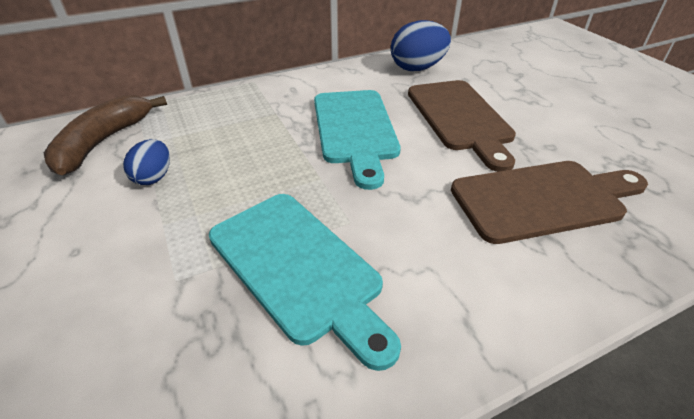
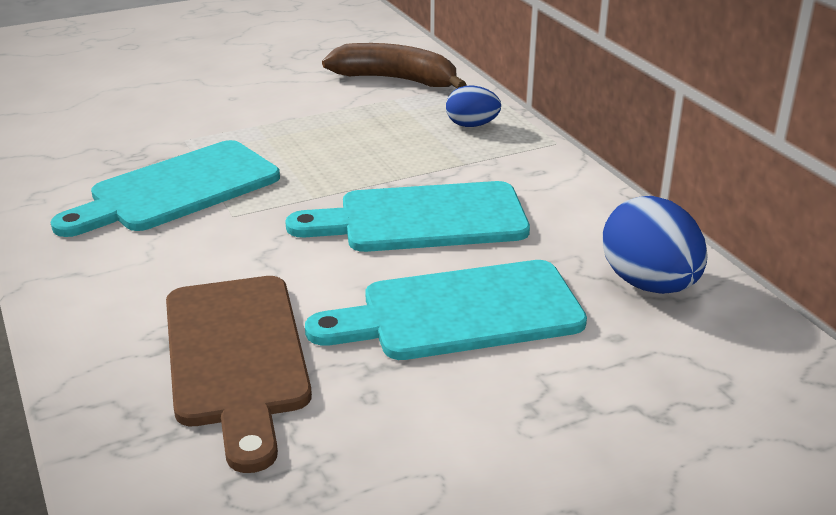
camera: 90 degrees right, 10 degrees down
(154, 177) = (330, 111): blue egg -> blue egg (472, 125)
(460, 118) = (460, 312): brown cutting board -> turquoise cutting board

